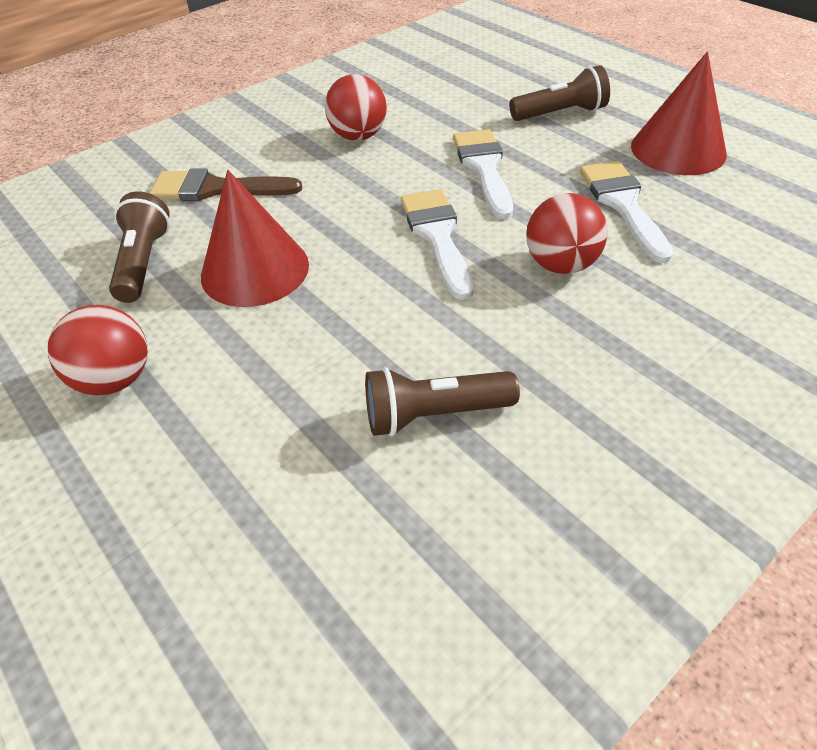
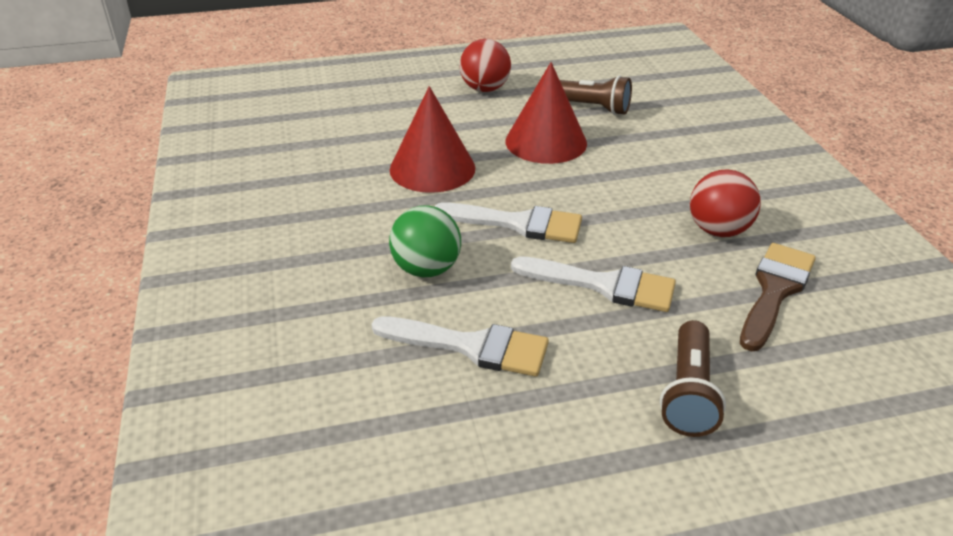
camera: 115 degrees right, 10 degrees down
(216, 188) = (668, 145): brown brush -> brown brush (775, 291)
(434, 414) = (353, 169): brown flashlight -> none
(561, 264) = (426, 269): red ball -> green ball
(678, 149) = (536, 453): red cone -> red cone (432, 168)

